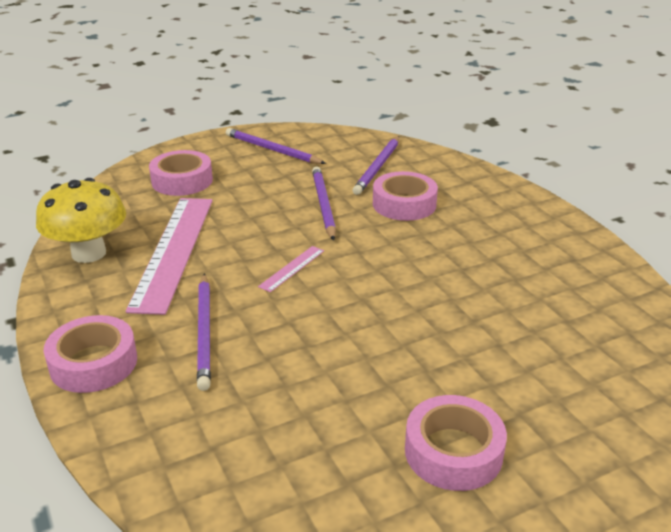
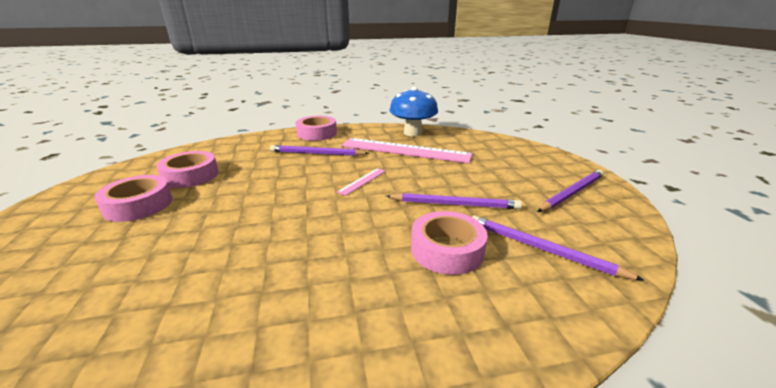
camera: 105 degrees right, 5 degrees down
(89, 253) = (412, 133): yellow mushroom -> blue mushroom
(182, 181) = (502, 156): pink tape -> pink tape (190, 176)
(292, 268) = (362, 181): pink ruler -> pink ruler turned 75 degrees clockwise

